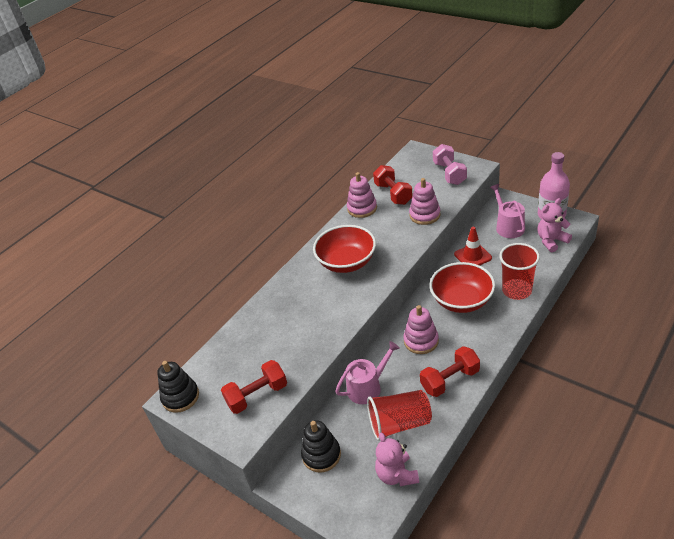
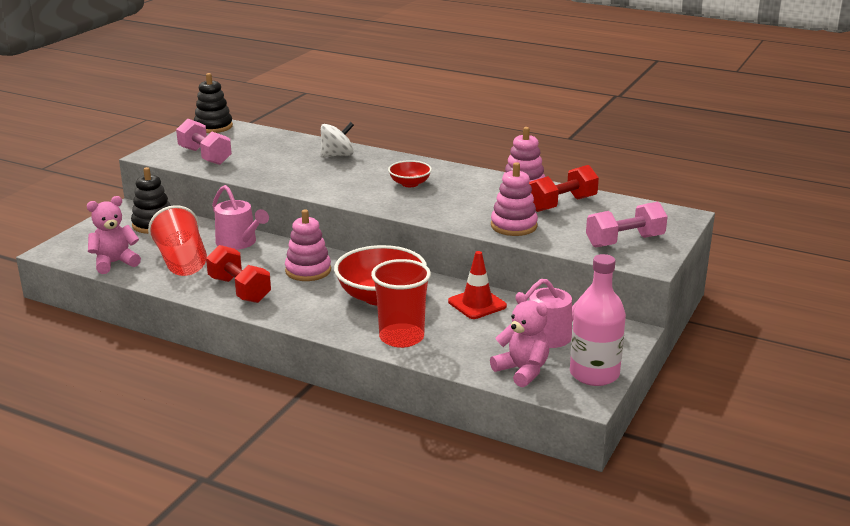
camera: 75 degrees right, 15 degrees down
(257, 395) = (205, 156): red dumbbell -> pink dumbbell
(280, 304) = (337, 155): none -> white spinning top
(347, 262) = (410, 183): red bowl -> red bowl, size x0.53

